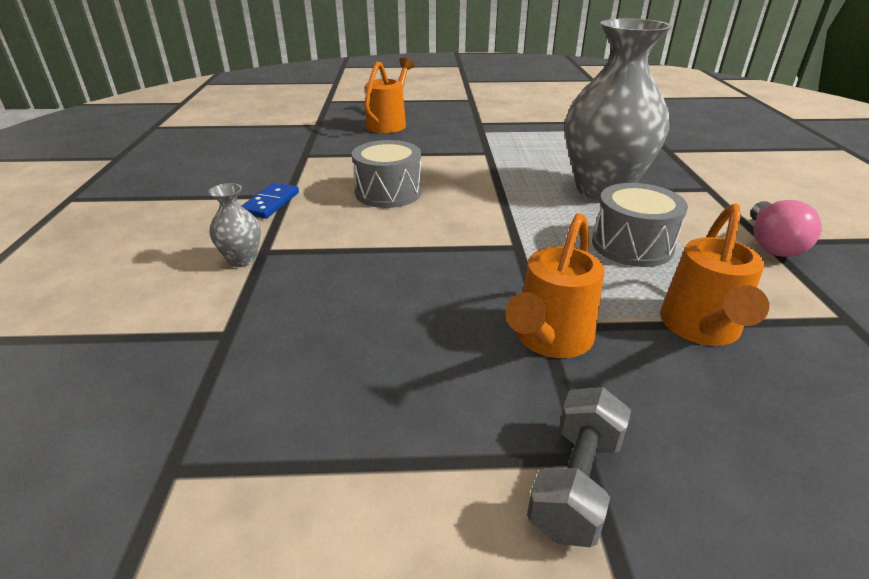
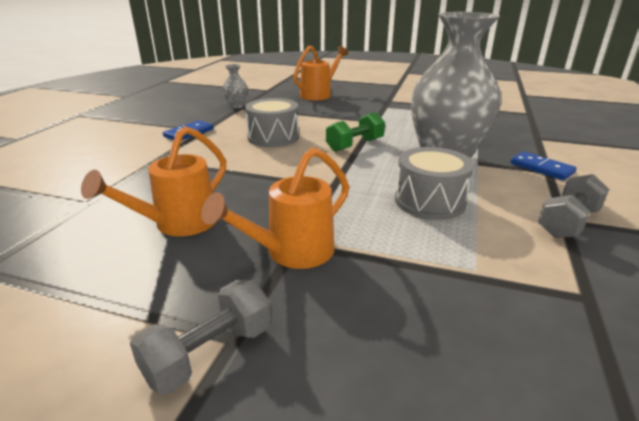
camera: 20 degrees right, 5 degrees down
(242, 260) = (138, 163): grey vase -> grey vase (236, 106)
(494, 188) = (355, 145): none -> green dumbbell
(700, 186) = (541, 168): none -> blue domino
(701, 328) = (428, 273): orange watering can -> orange watering can (179, 224)
(771, 244) = (568, 223): pink light bulb -> grey dumbbell

